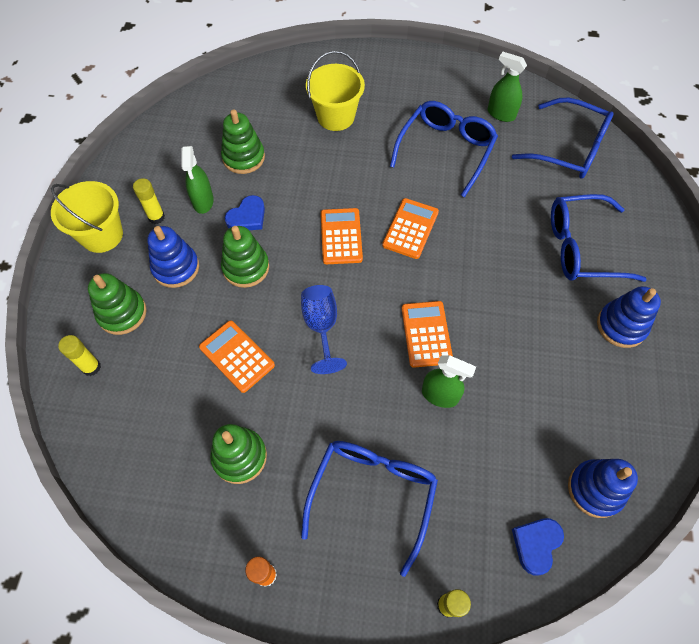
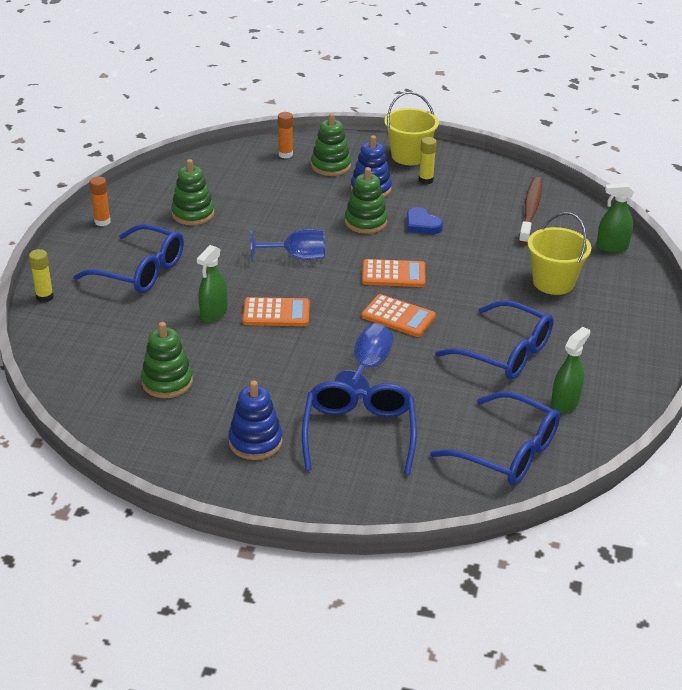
camera: 95 degrees right, 25 degrees down
(91, 367) = (285, 154): yellow glue stick -> orange glue stick
(203, 201) = (442, 203): green spray bottle -> green spray bottle (612, 247)
(215, 130) = (530, 210): none -> brown toothbrush
(237, 356) = (279, 215): orange calculator -> none
(243, 157) = (495, 225): green stacking toy -> green stacking toy (167, 382)
(491, 247) = (368, 367): none -> blue goblet
(536, 544) = (68, 347): blue heart -> none
(569, 149) = (507, 452): blue glasses -> blue glasses turned 90 degrees counterclockwise
(595, 489) = (98, 389): blue stacking toy -> none

